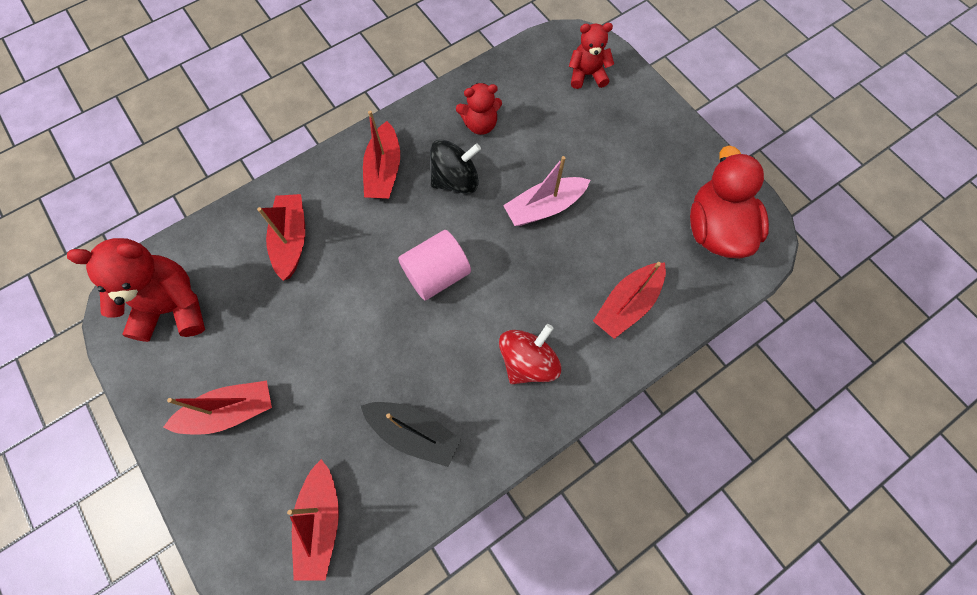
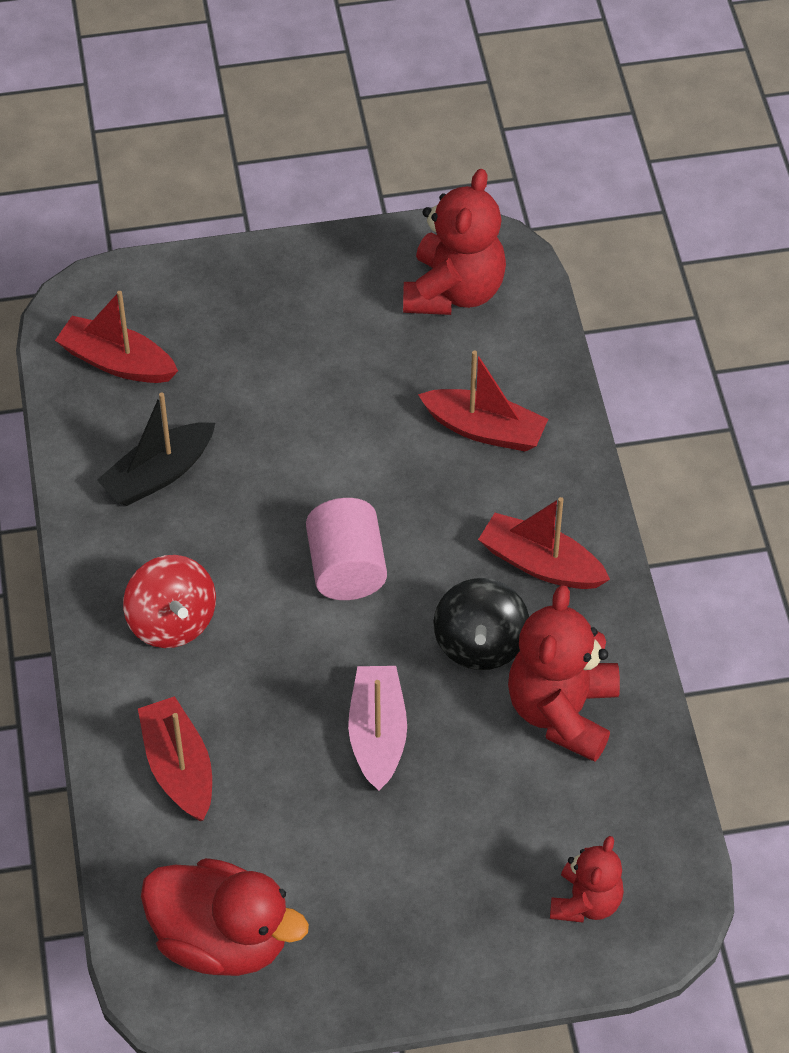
camera: 115 degrees right, 15 degrees down
(230, 411) = (289, 315): red boat -> none
(480, 124) = (562, 712): red teddy bear -> red teddy bear, size x1.68

